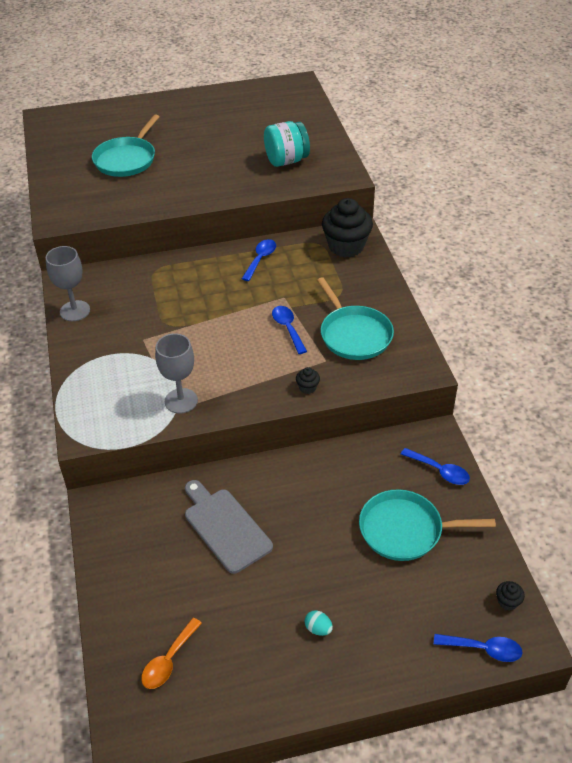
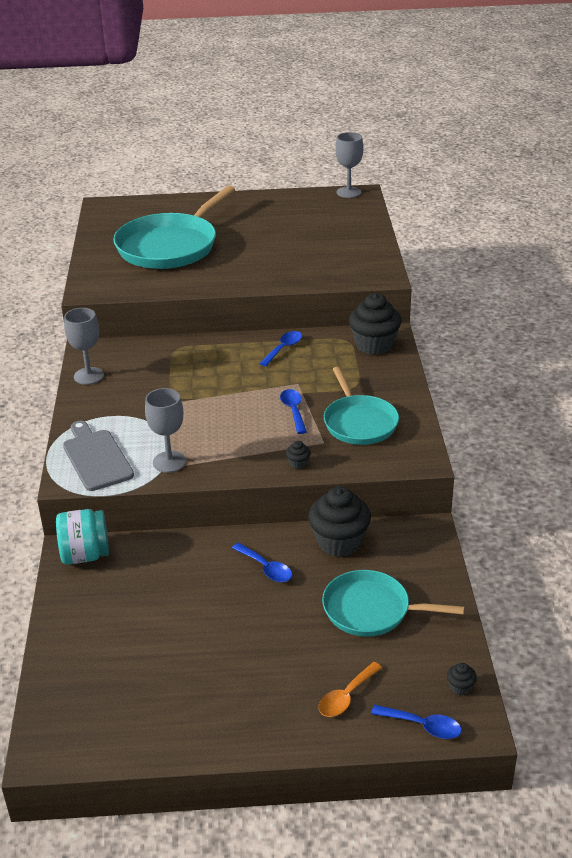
camera: 10 degrees right, 10 degrees down
(126, 159) = (170, 246): turquoise pan -> turquoise pan, size x1.62
(168, 660) = (101, 693): orange spoon -> orange spoon (346, 697)
(225, 527) = (189, 585): grey cutting board -> grey cutting board (96, 458)
(286, 82) = (348, 192): none -> grey goblet
(286, 160) = (328, 259): turquoise jar -> turquoise jar (85, 555)
(318, 629) = (257, 685): turquoise egg -> none
(357, 460) = (339, 542): none -> black cupcake
(440, 471) = (422, 562): blue spoon -> blue spoon (266, 568)

